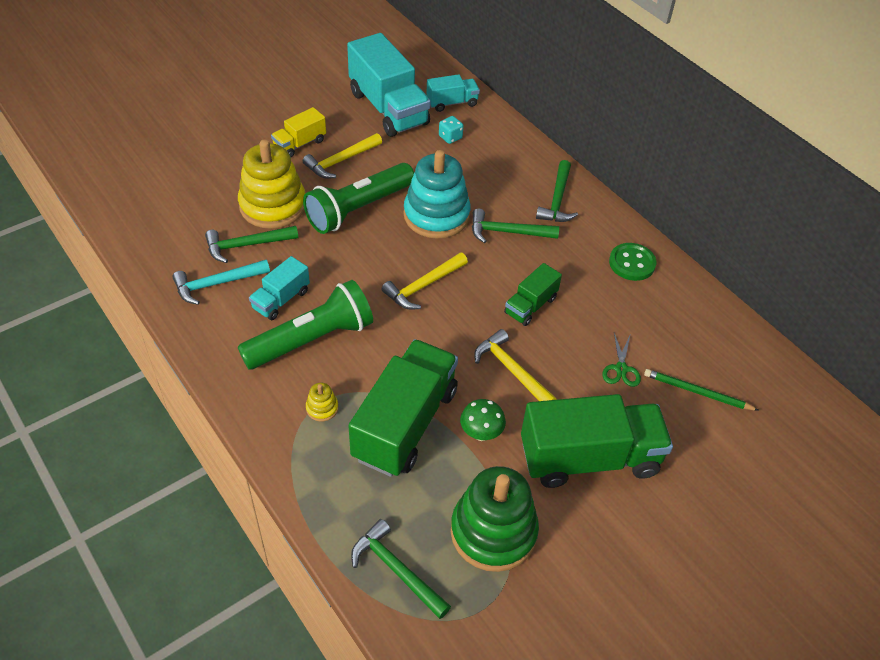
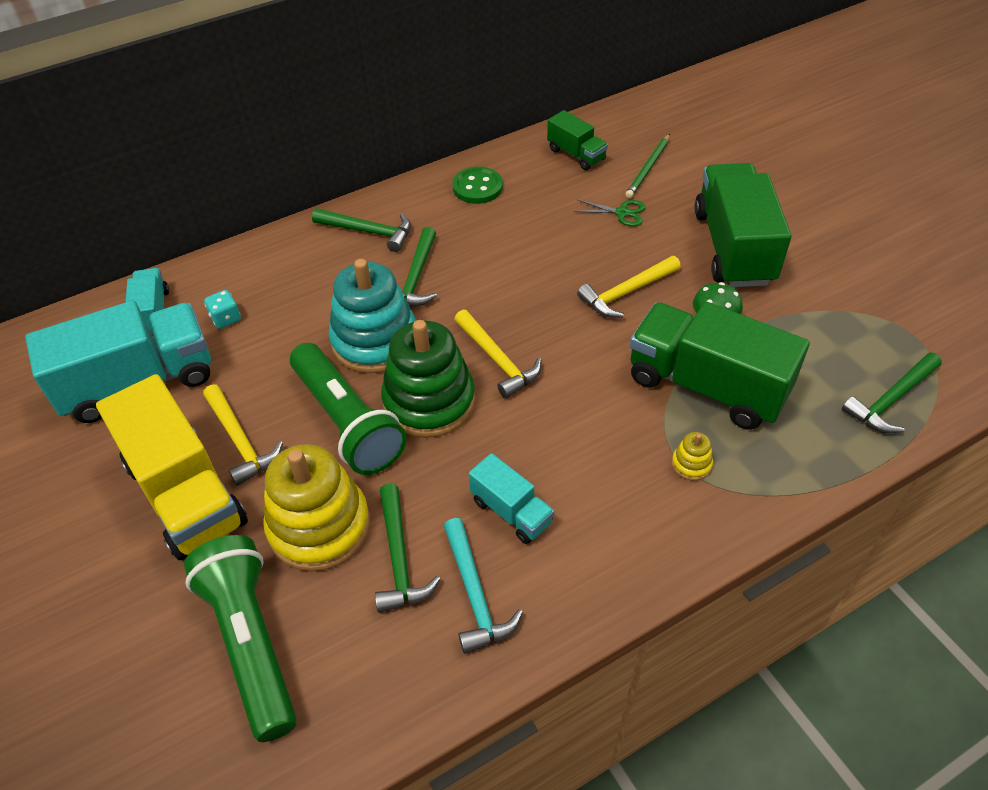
camera: 80 degrees left, 0 degrees up
(300, 144) = (186, 493): yellow truck -> yellow truck, size x1.99
(311, 340) = (583, 475): green flashlight -> green flashlight (251, 643)
(493, 532) = (830, 323): green stacking toy -> green stacking toy (429, 401)
(530, 306) = (534, 269): green truck -> green truck (576, 154)

